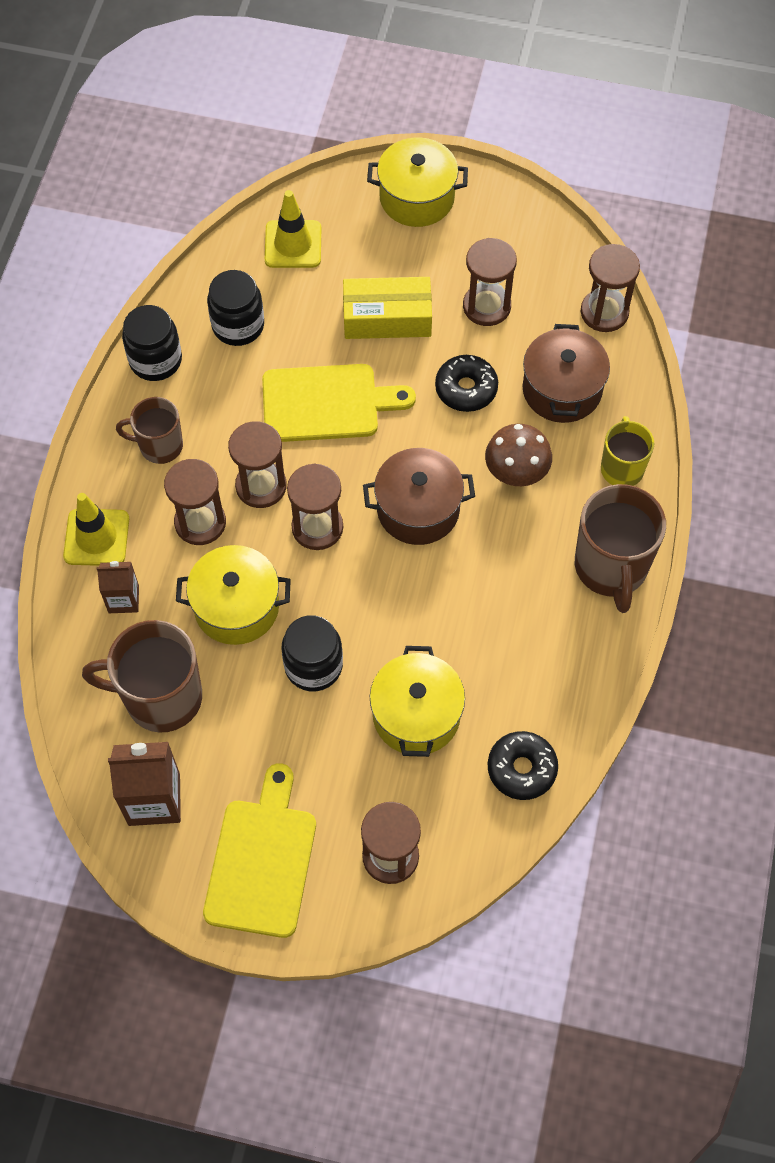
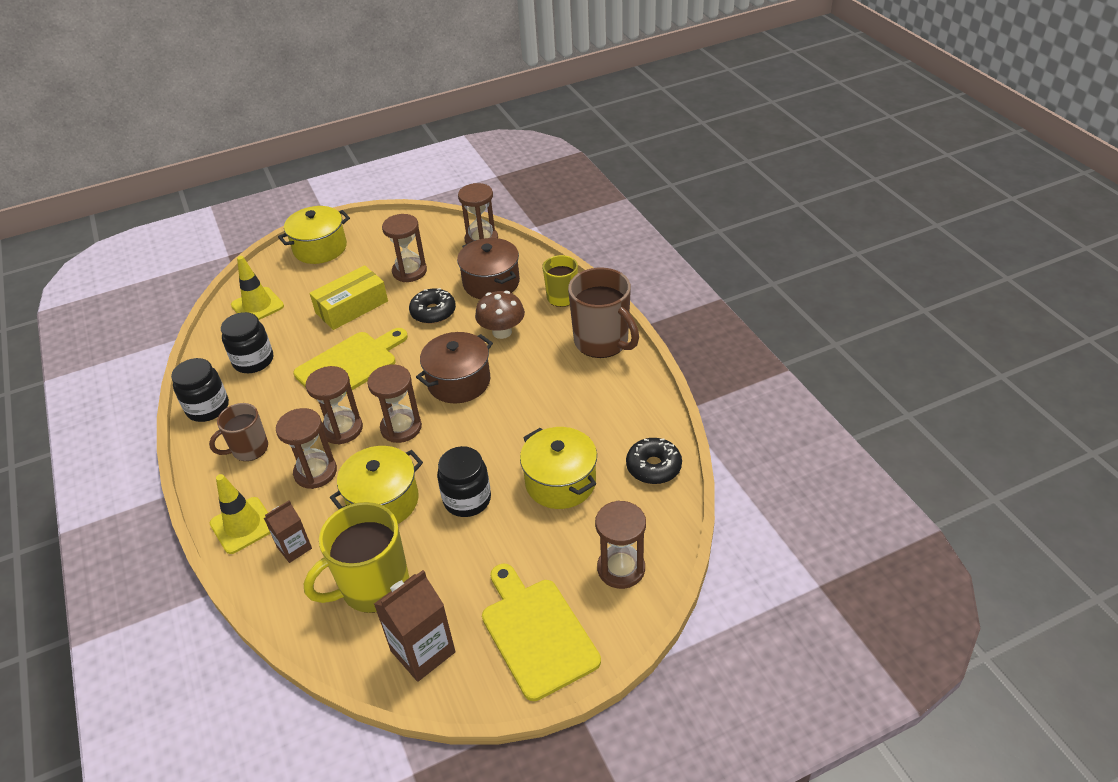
camera: 35 degrees left, 20 degrees down
(160, 697) = (373, 586): brown mug -> yellow mug

